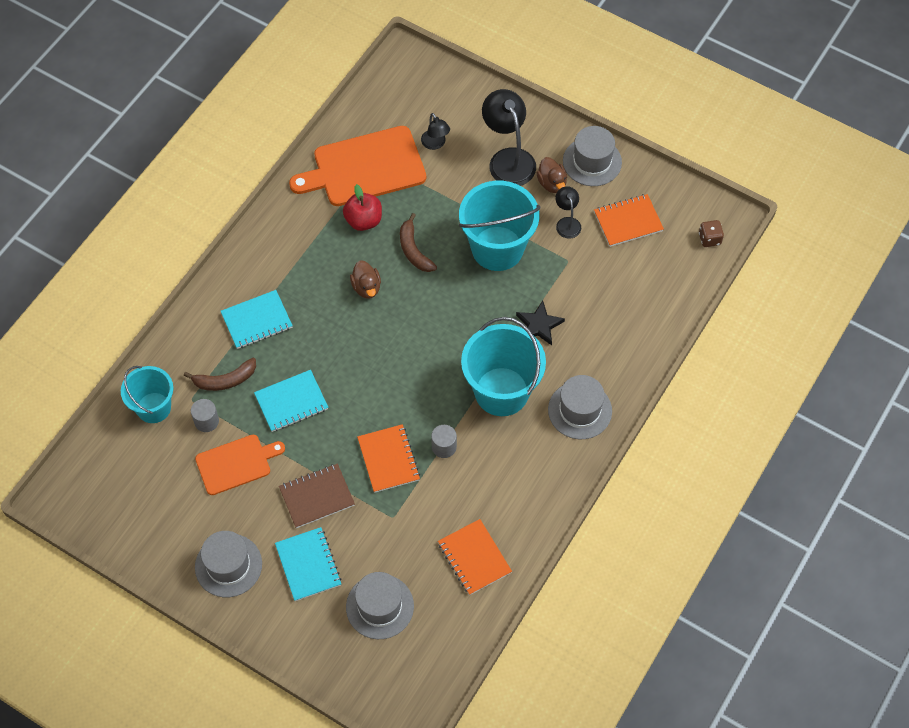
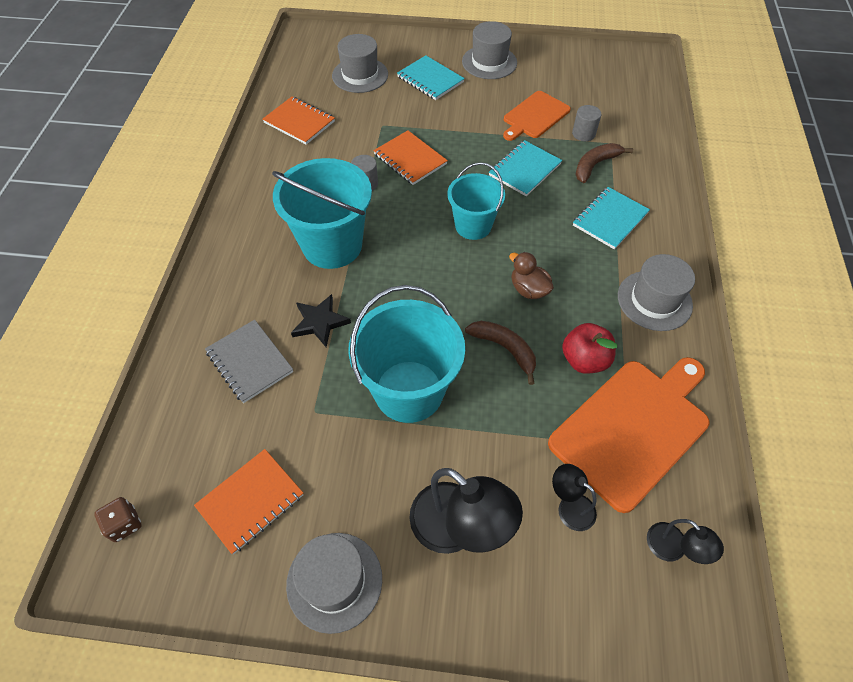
camera: 155 degrees right, 5 degrees down
(153, 407) = (634, 128): turquoise bucket -> turquoise bucket (473, 226)
(317, 496) = (453, 118): brown notebook -> none
(552, 183) = (379, 515): brown duck -> none
(567, 223) = (335, 463): black lamp -> black lamp (672, 549)
(580, 410) = (244, 257): grey hat -> grey hat (654, 300)
(602, 314) = (249, 362): none -> grey notebook

